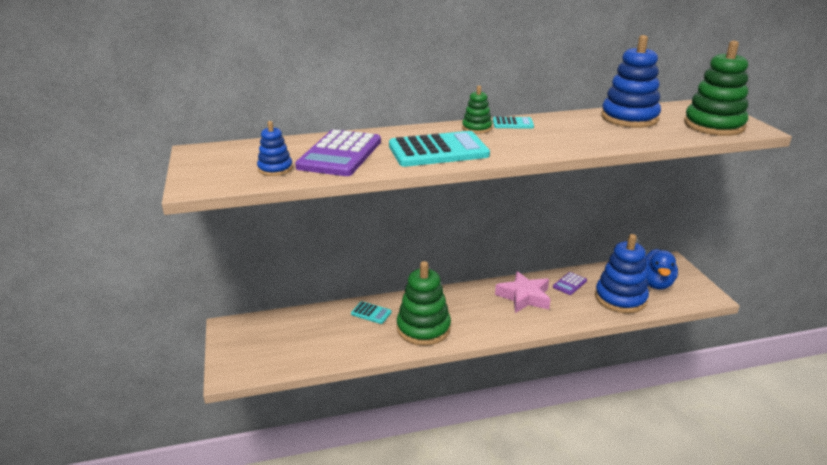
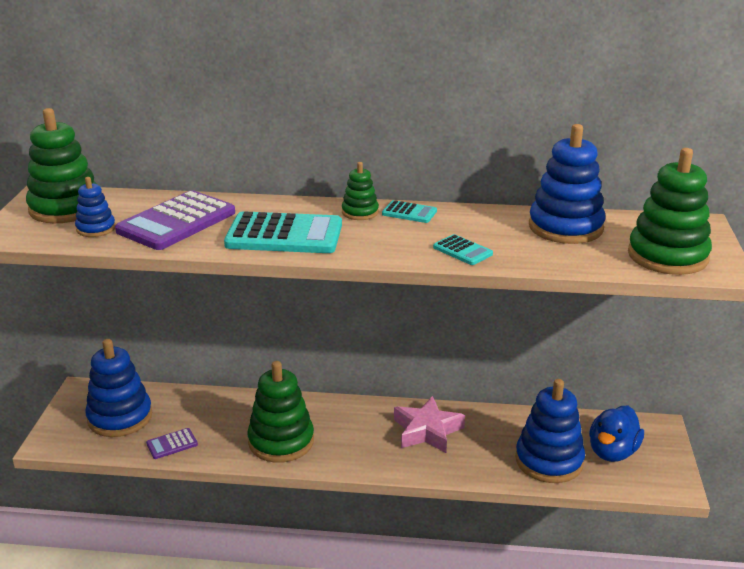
camera: 20 degrees right, 0 degrees up
(230, 158) = (65, 208): none -> green stacking toy
(278, 340) = (120, 417): none -> blue stacking toy
(371, 313) = (237, 409): turquoise calculator -> turquoise calculator (462, 251)
(569, 284) = (497, 427): purple calculator -> purple calculator (172, 444)

